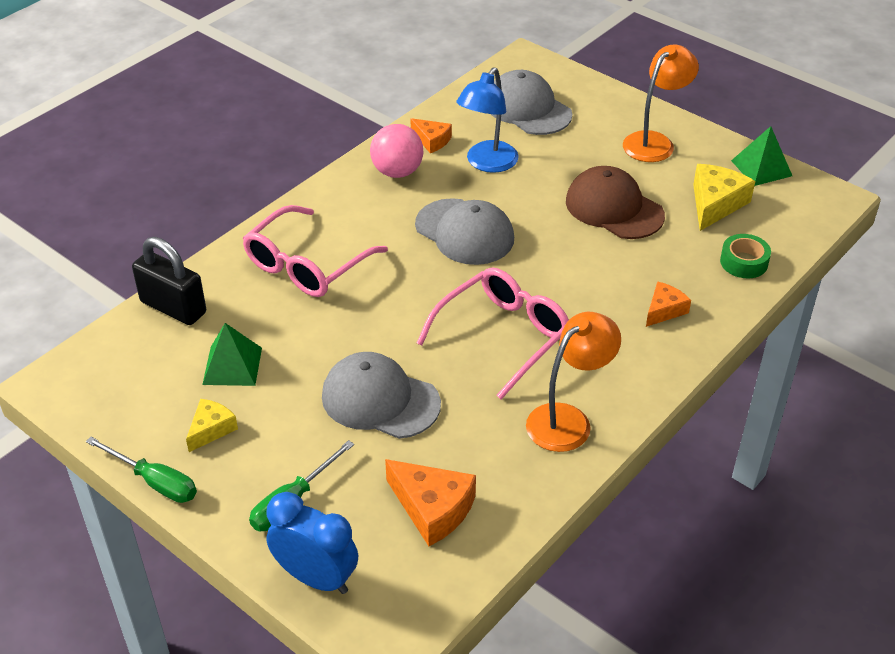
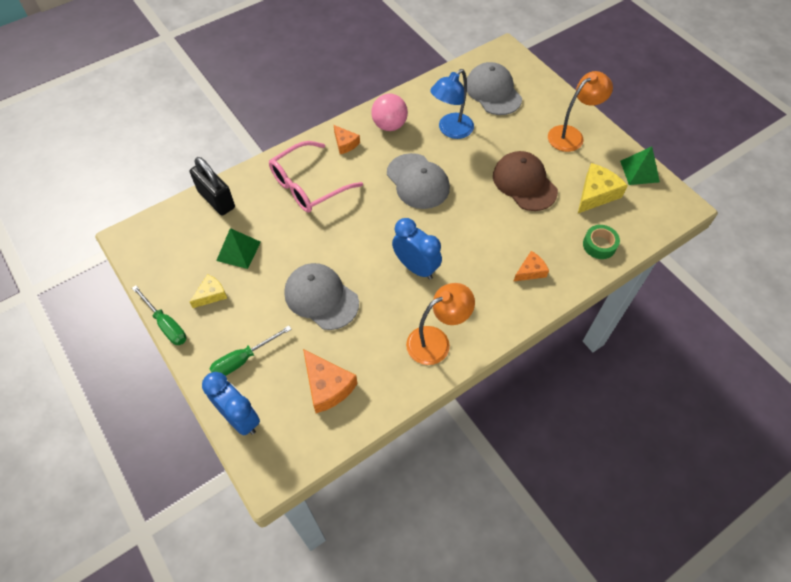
camera: 15 degrees right, 15 degrees up
(432, 140) = (420, 105): orange cheese -> orange cheese (345, 143)
(503, 336) = (416, 267): pink glasses -> blue clock

